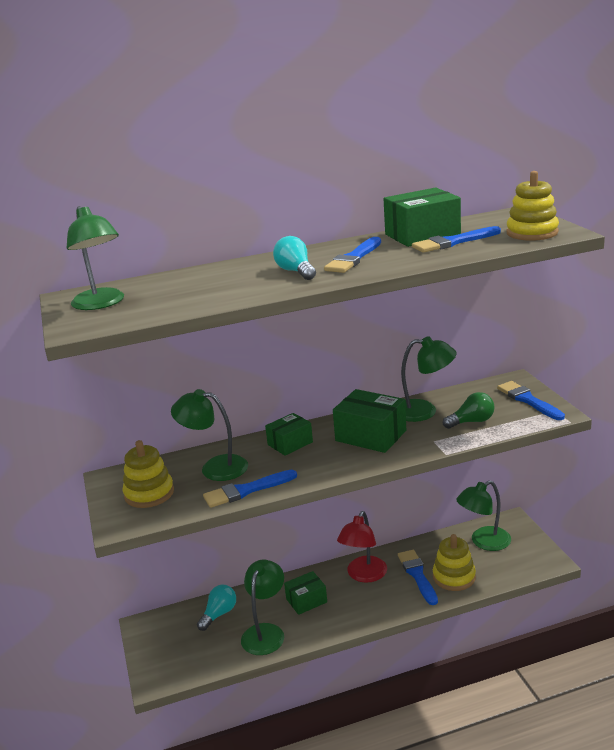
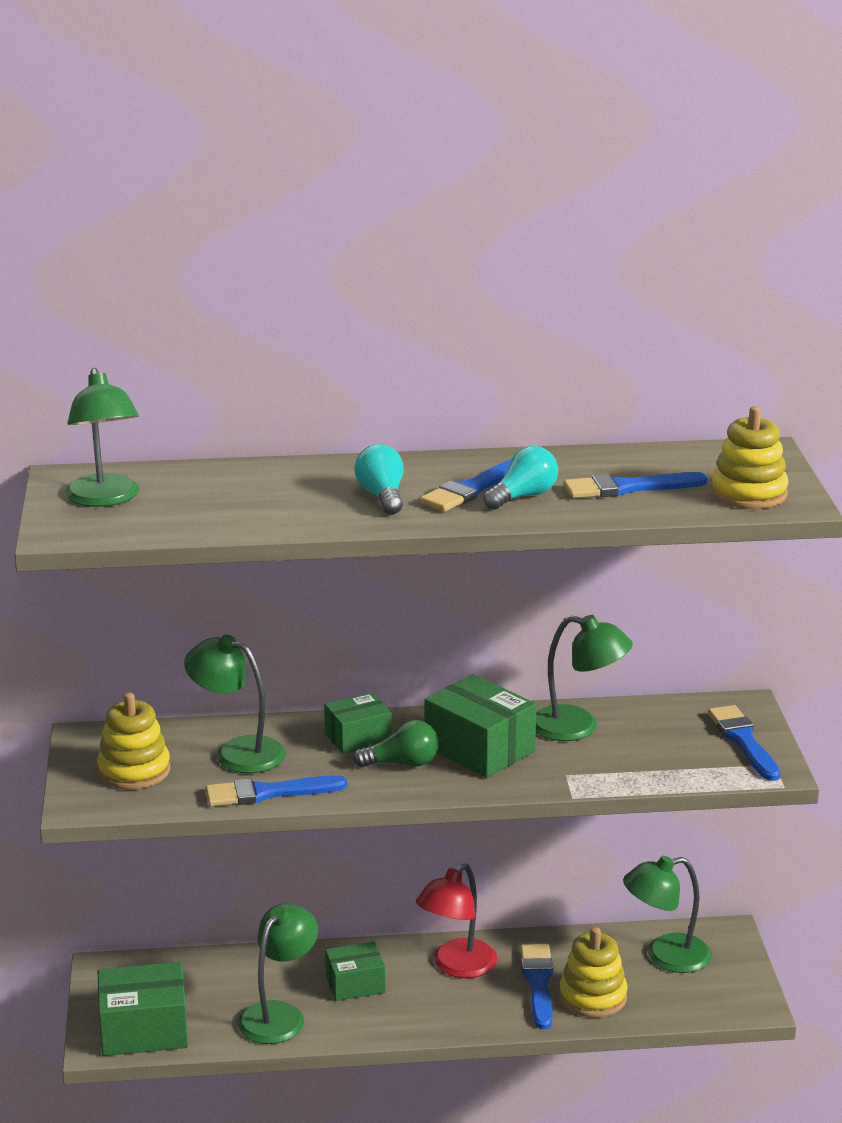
camera: 10 degrees right, 0 degrees up
(219, 614) = (220, 976): turquoise light bulb -> turquoise light bulb (523, 496)
(422, 235) = (594, 465): green box -> green box (144, 1030)
(471, 422) = (638, 757): green light bulb -> green light bulb (402, 764)

